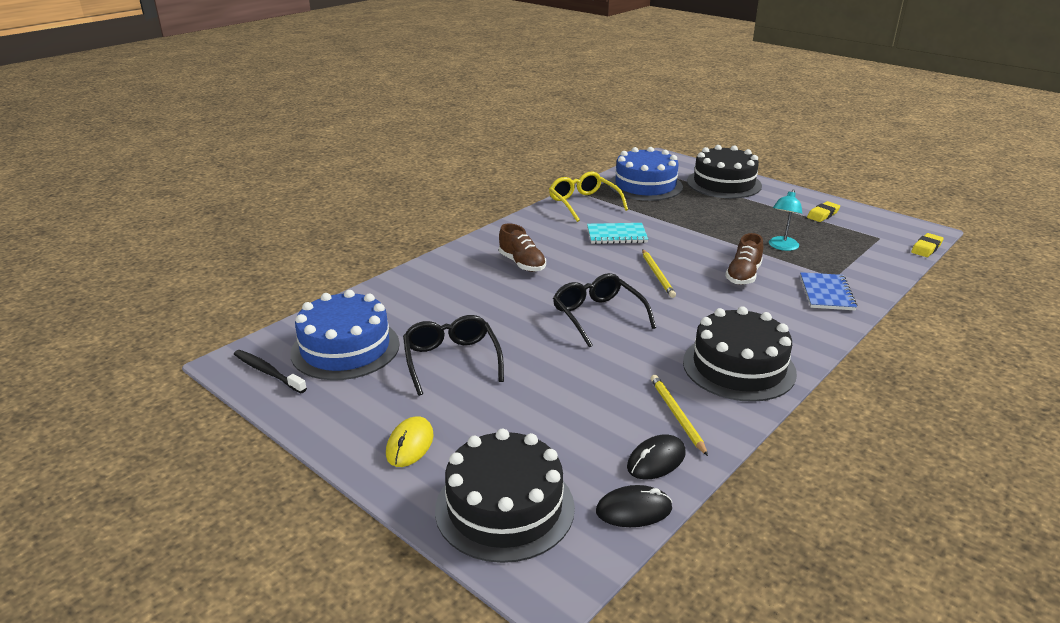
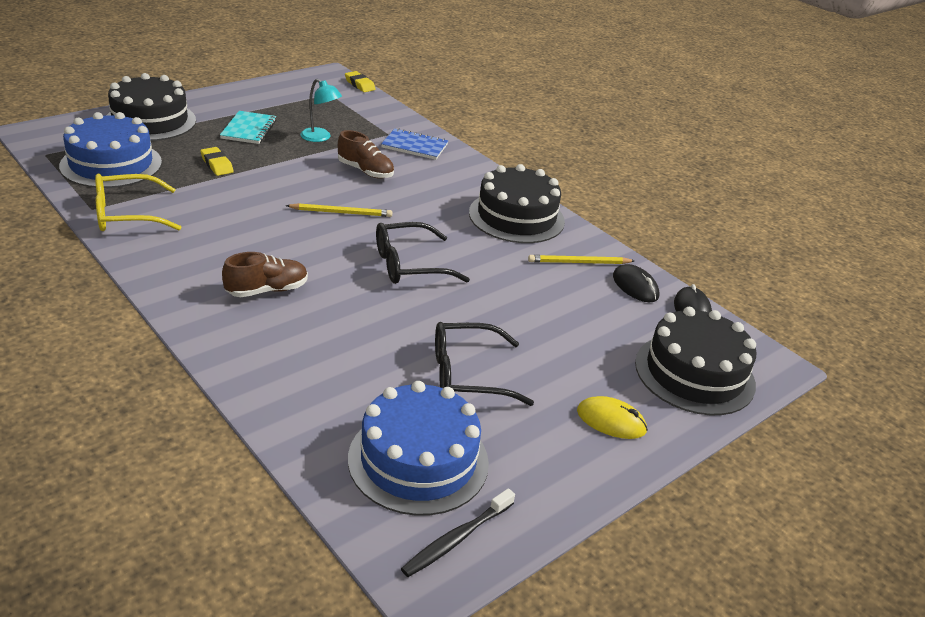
camera: 85 degrees left, 5 degrees up
(616, 235) = (234, 213): turquoise notebook -> turquoise notebook (249, 129)
(823, 215) = (267, 100): yellow eraser -> yellow eraser (217, 164)

